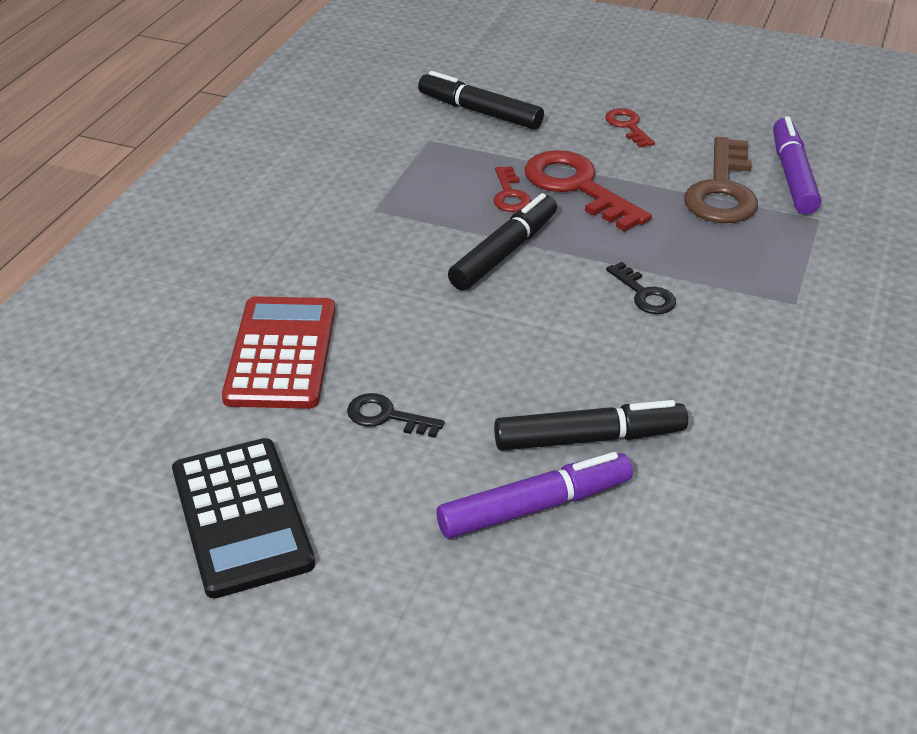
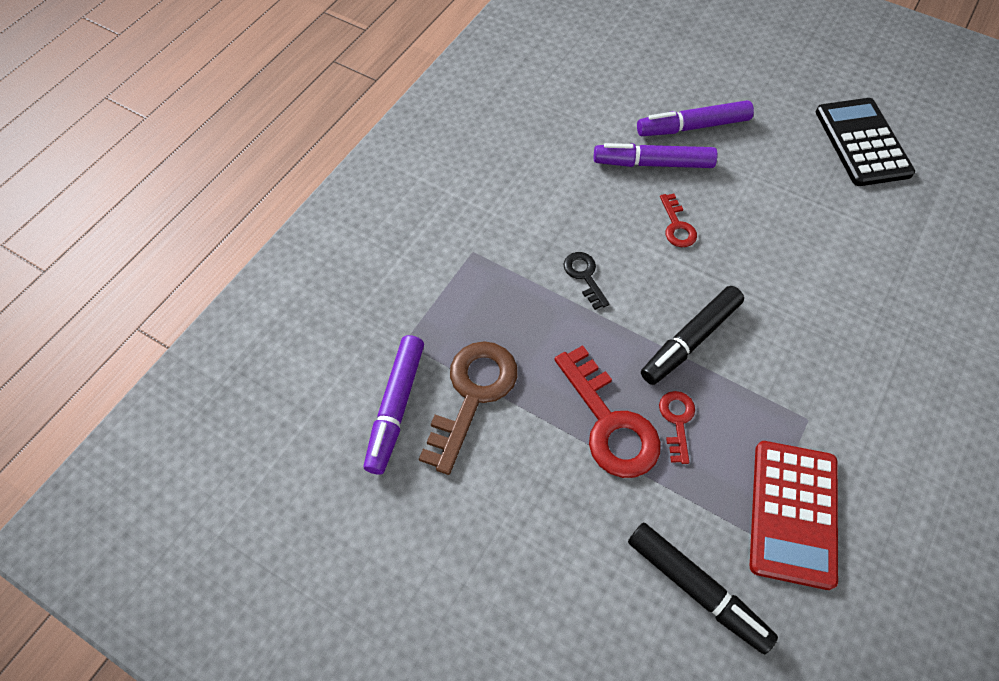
camera: 170 degrees left, 20 degrees up
(281, 353) = (863, 258): red calculator -> red calculator (793, 513)
(387, 416) = (782, 196): black key -> none
(589, 438) = (653, 163): black marker -> purple marker
(628, 126) = (531, 526): red key -> red key (677, 225)

